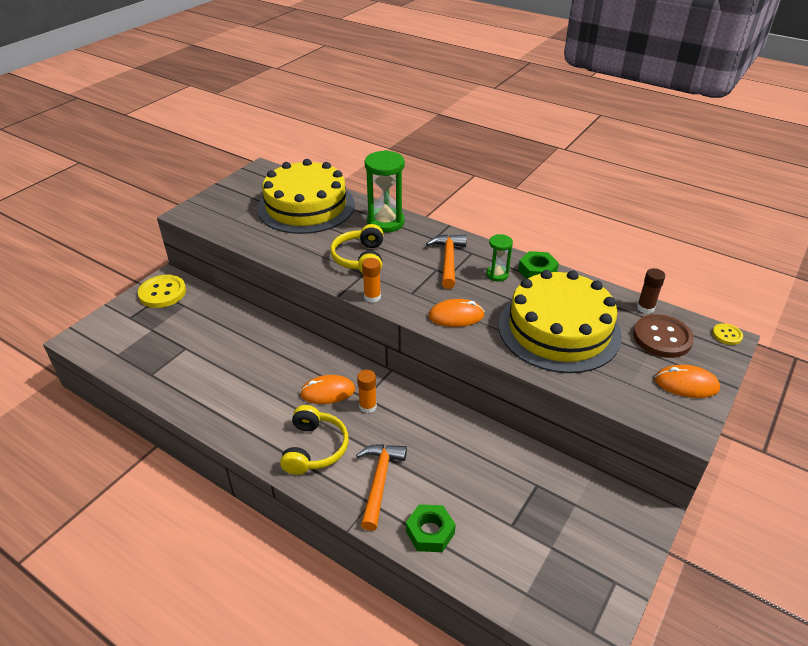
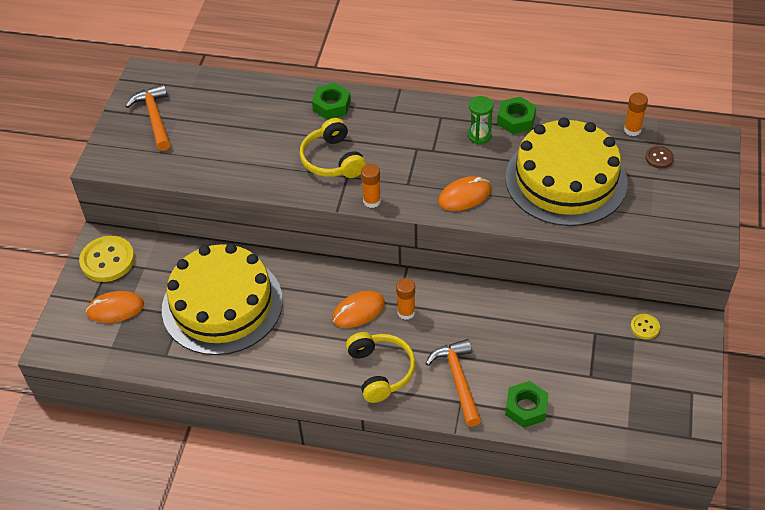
camera: 20 degrees left, 10 degrees up
(306, 206) = (232, 111): yellow cake -> yellow cake (222, 304)
(385, 222) = (331, 106): green hourglass -> green nut
(448, 260) = (422, 133): orange hammer -> orange hammer (154, 118)
(645, 308) = (632, 130): brown glue stick -> orange glue stick
(662, 338) = (659, 158): brown button -> brown button, size x0.50
(686, 384) = (696, 199): orange mouse -> orange mouse (115, 309)
(727, 335) = (712, 137): yellow button -> yellow button (645, 327)

